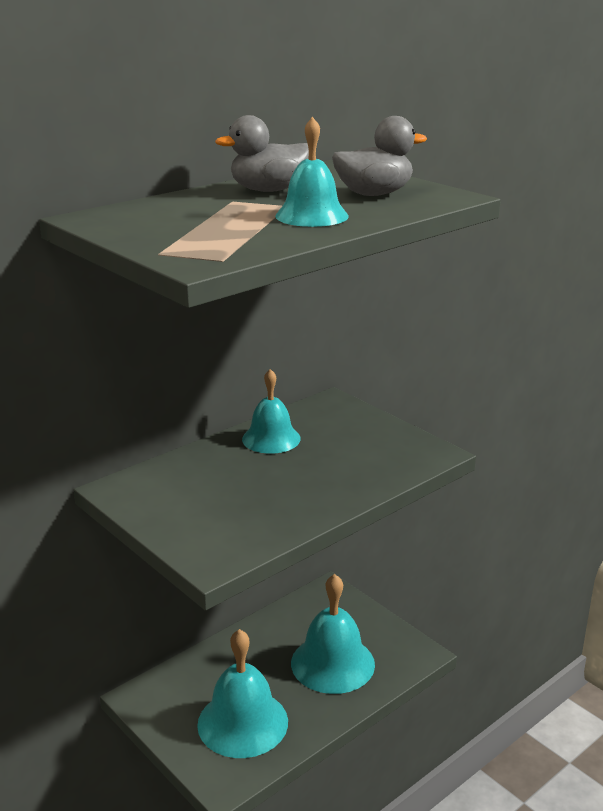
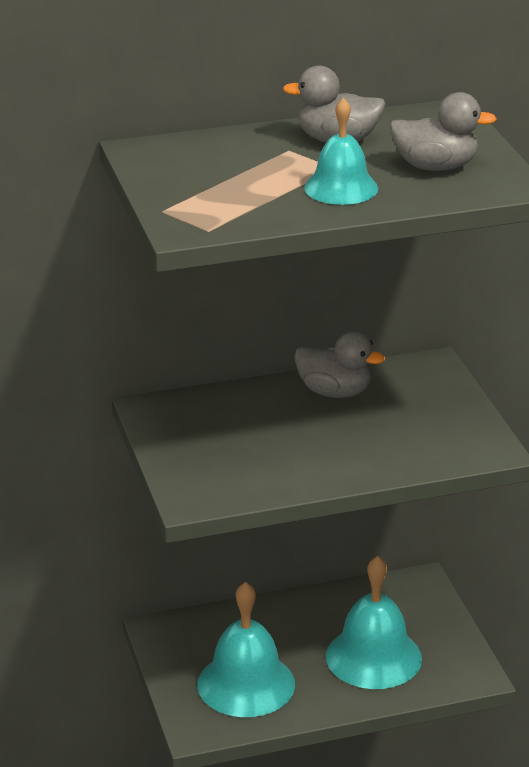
camera: 25 degrees right, 5 degrees up
(271, 438) = (334, 392): turquoise bell -> grey duck

